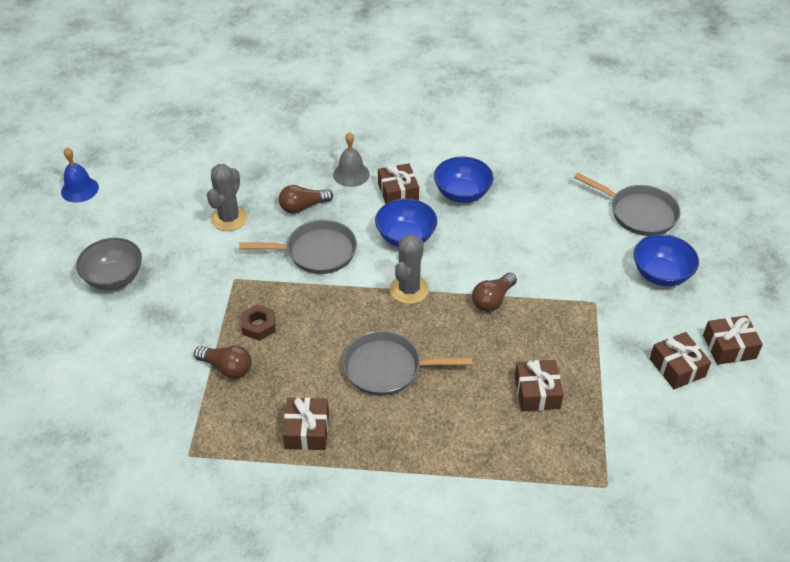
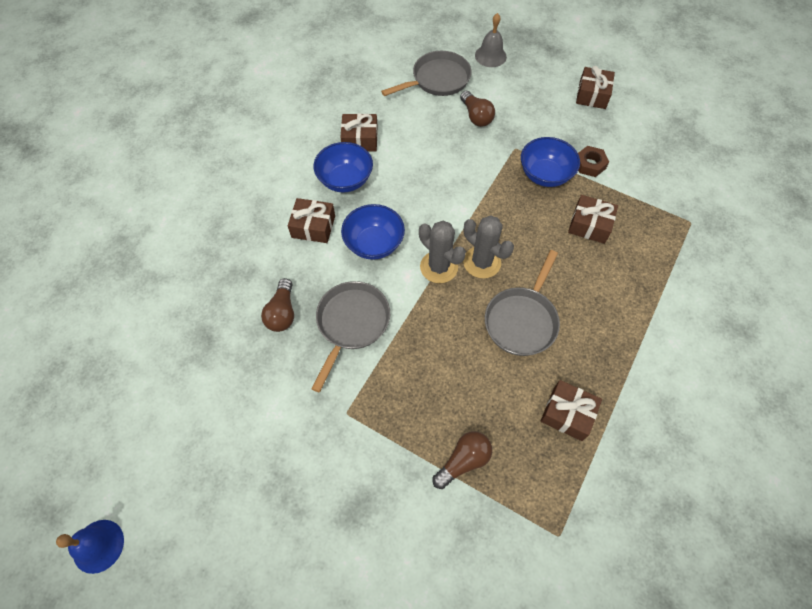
camera: 65 degrees left, 15 degrees up
(114, 278) = (276, 544): grey bowl -> none
(229, 218) = (256, 388): grey cactus -> grey cactus (482, 262)
(258, 326) = (422, 411): brown nut -> brown nut (590, 164)
(351, 174) = (263, 254): grey bell -> grey bell (490, 56)
(492, 300) = (481, 212): brown light bulb -> brown light bulb (476, 116)
(661, 274) = (507, 97): blue bowl -> blue bowl (545, 175)
(677, 367) = (599, 131): brown gift -> brown gift (360, 139)

